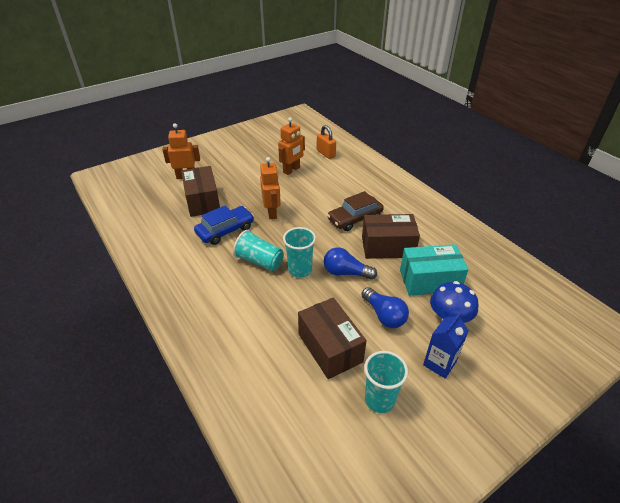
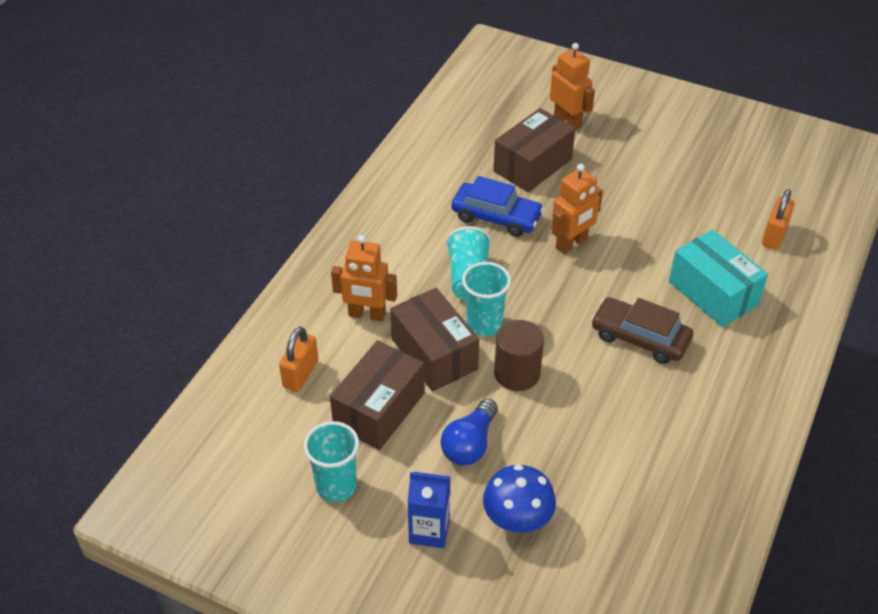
camera: 60 degrees right, 5 degrees up
(269, 379) = (300, 374): none -> orange padlock
(291, 170) = (688, 217): orange robot -> orange robot (367, 315)
(345, 272) = (517, 373): blue light bulb -> brown cylinder
(387, 247) = (608, 400): brown box -> brown box (434, 354)
(429, 280) = (575, 473): turquoise box -> turquoise box (713, 293)

